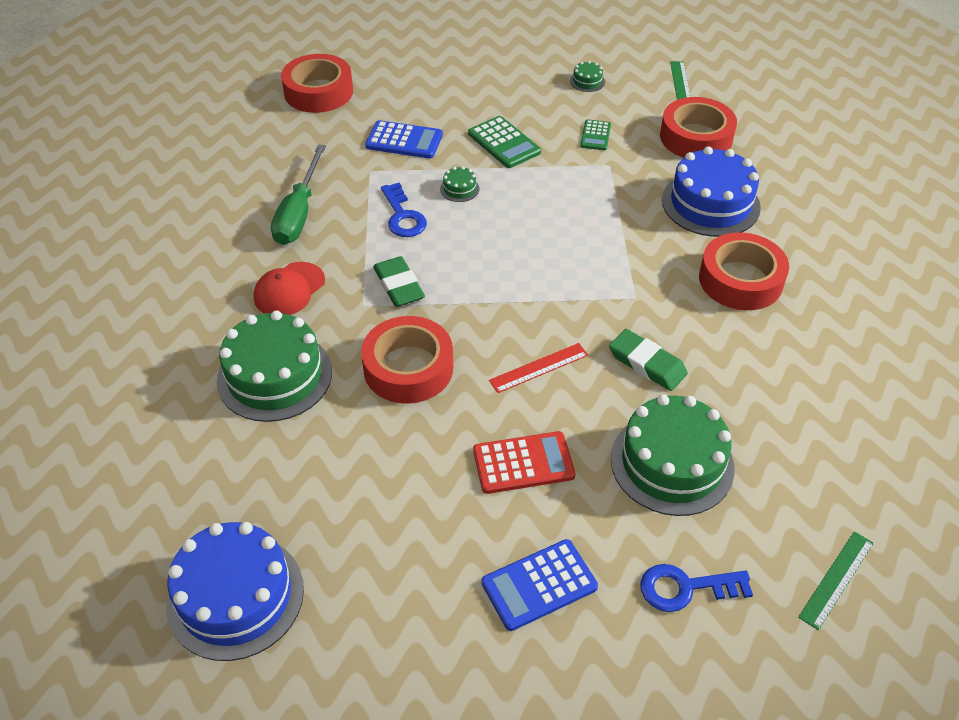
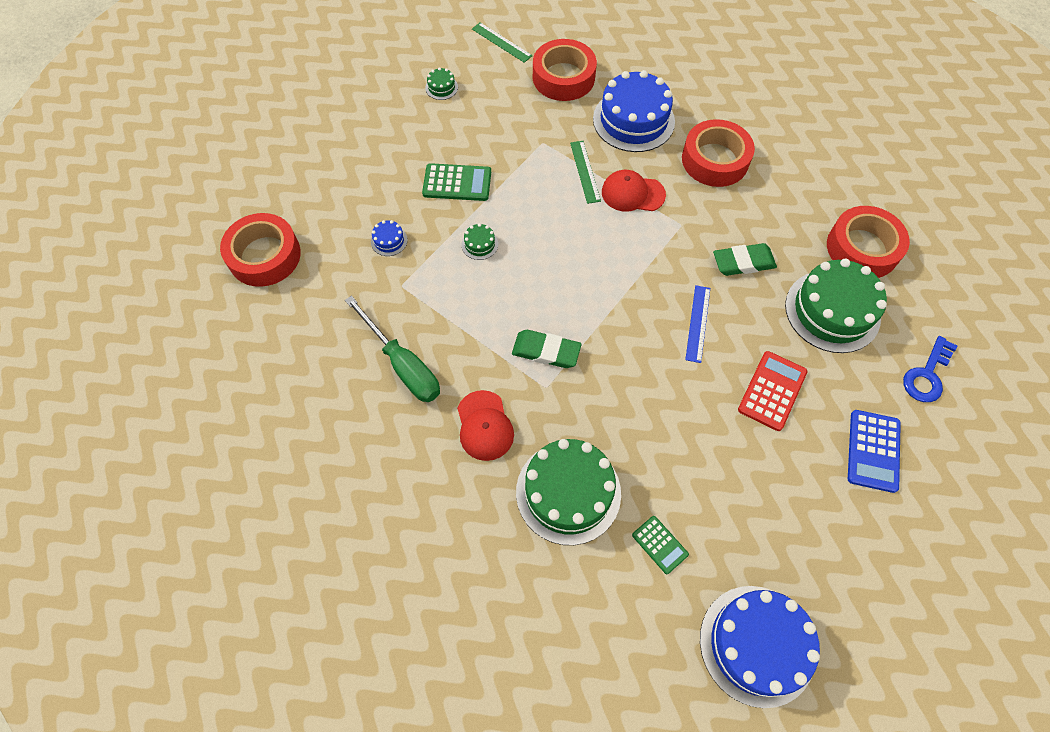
camera: 50 degrees left, 15 degrees up
(403, 216) = (474, 299): blue key -> none
(404, 141) = (389, 240): blue calculator -> blue cake
(408, 368) = (633, 400): red tape -> red tape (862, 248)
(539, 368) = (698, 323): red ruler -> blue ruler
(595, 135) = (505, 127): green calculator -> green calculator (659, 545)
(628, 247) = (632, 193): none -> red cap
(836, 579) = (970, 297): green ruler -> green ruler (585, 171)

